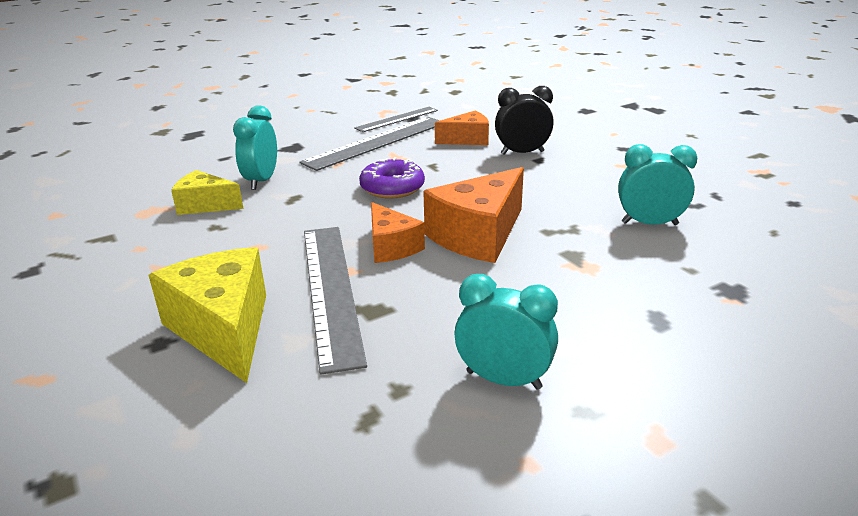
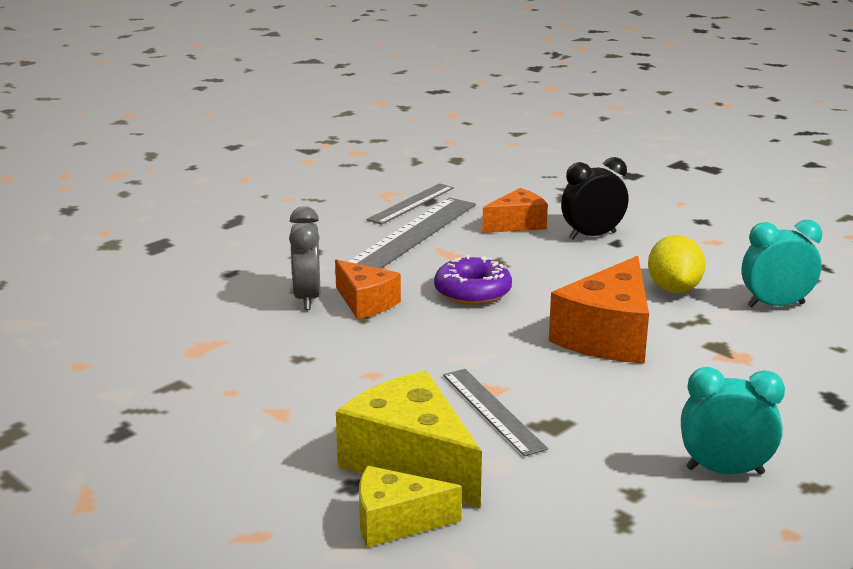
camera: 15 degrees left, 5 degrees down
(205, 205) = (264, 334): yellow cheese -> yellow cheese (395, 522)
(261, 181) = (307, 298): turquoise clock -> grey clock
(330, 290) = (492, 410): grey ruler -> grey ruler, size x0.60
(391, 247) = (522, 358): orange cheese -> orange cheese (365, 303)
(564, 201) = (674, 289): none -> yellow lemon

